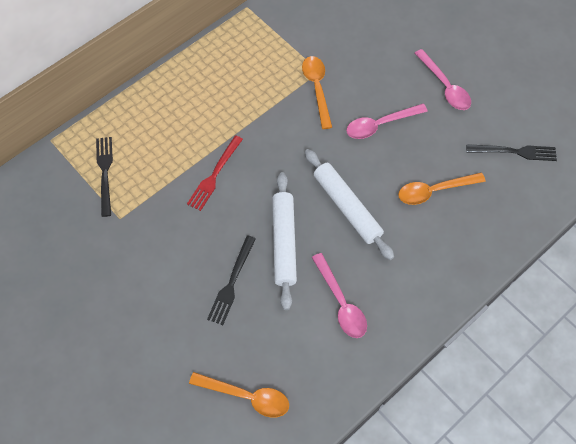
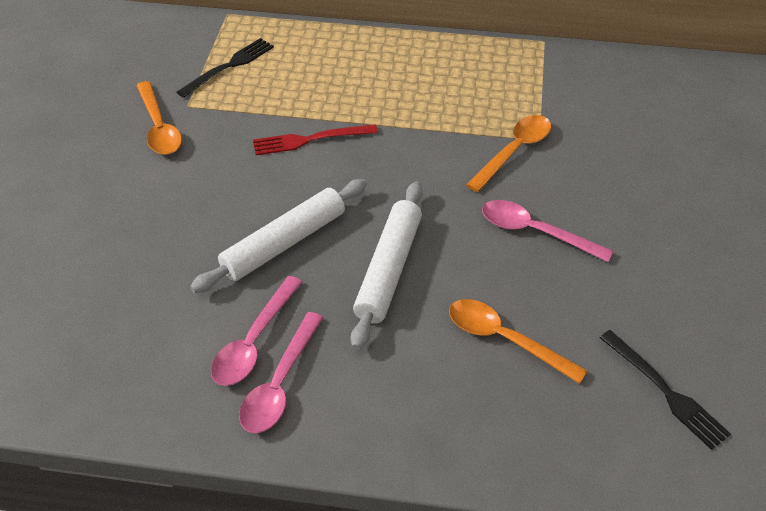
camera: 50 degrees right, 15 degrees down
(231, 283) = (191, 231): black fork -> none
(246, 396) = (57, 329): orange spoon -> orange spoon (159, 127)
(444, 86) = (667, 259): pink spoon -> pink spoon (280, 383)

